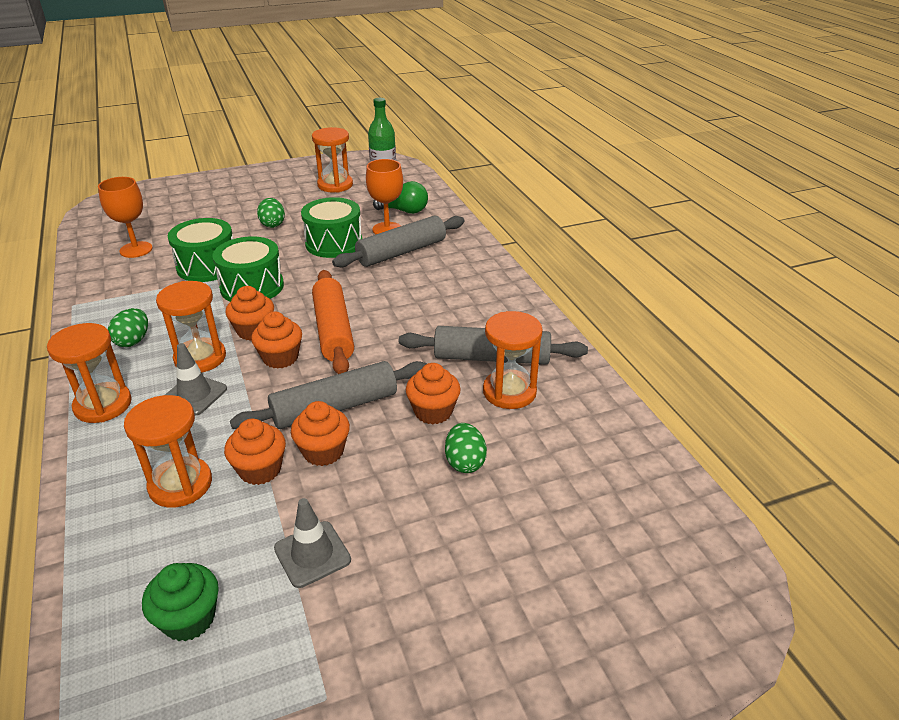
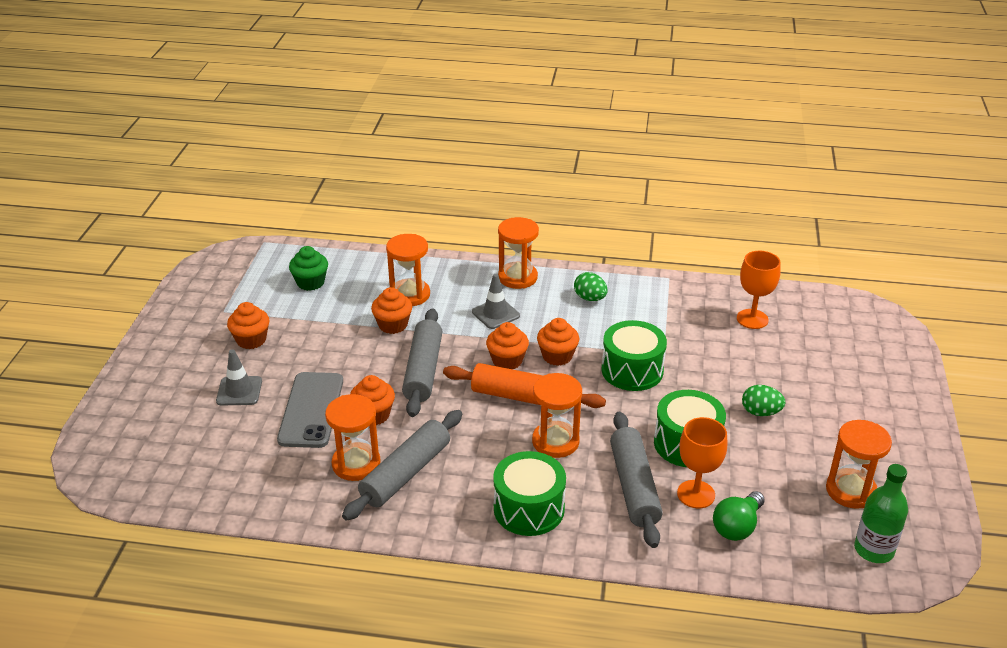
camera: 120 degrees right, 0 degrees up
(200, 358) = (540, 324): orange hourglass -> orange hourglass (555, 441)
(207, 266) = (690, 353): green drum -> green drum (529, 509)
(312, 554) = (307, 328): grey traffic cone -> grey traffic cone (239, 391)
(323, 451) = (384, 353): orange cupcake -> orange cupcake (251, 340)
(465, 462) = (311, 410): green egg -> grey phone

